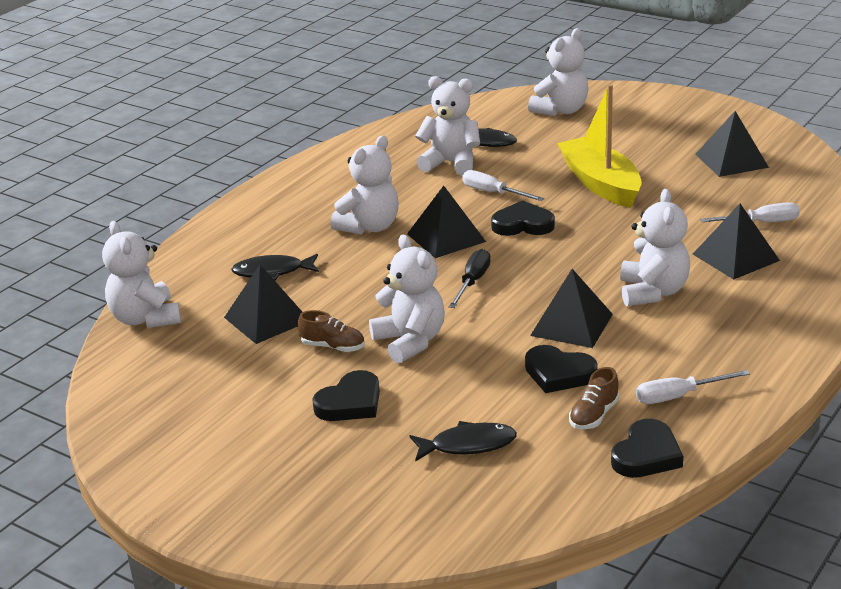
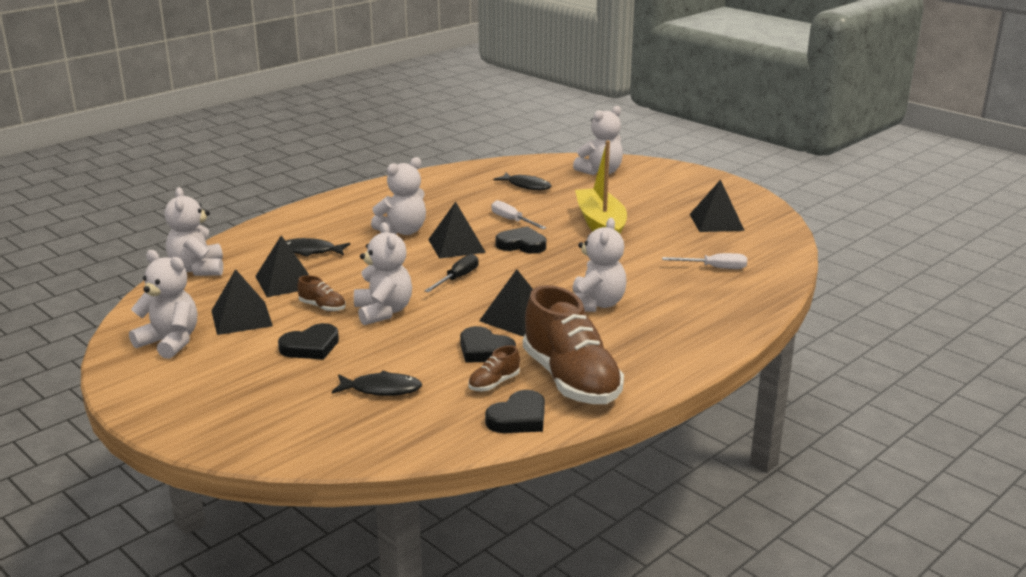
camera: 10 degrees right, 5 degrees down
(451, 163) = (492, 197): white teddy bear -> white teddy bear (170, 342)
(678, 396) = (571, 380): white screwdriver -> brown shoe
(735, 257) = (678, 289): black pyramid -> black pyramid (241, 318)

